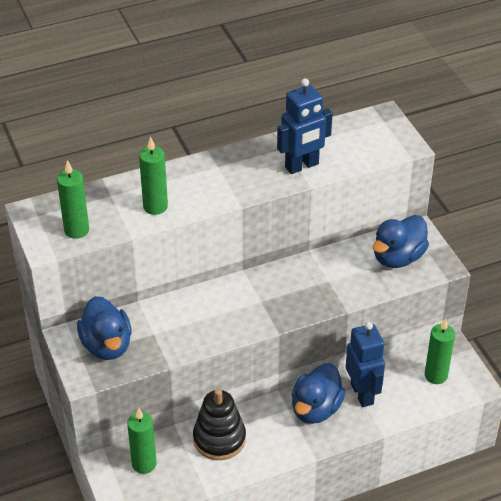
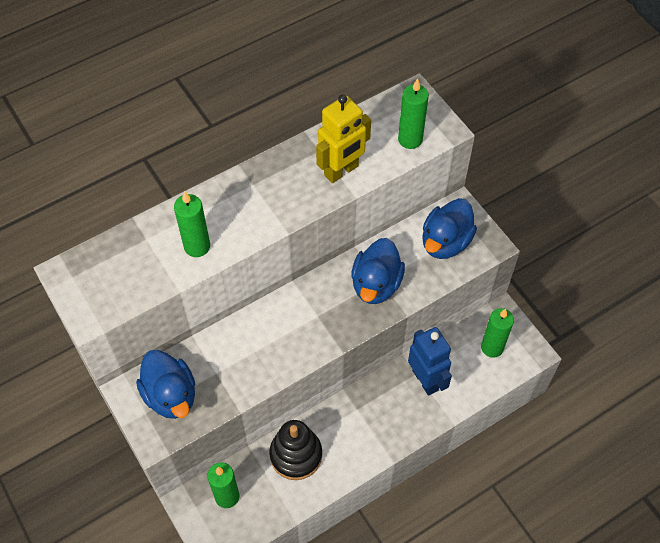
camera: 10 degrees left, 15 degrees up
(76, 230) = (118, 290): green candle -> green candle (410, 139)
(302, 166) = (341, 171): blue robot -> yellow robot
(316, 409) = (383, 405): blue duck -> blue duck (376, 284)

